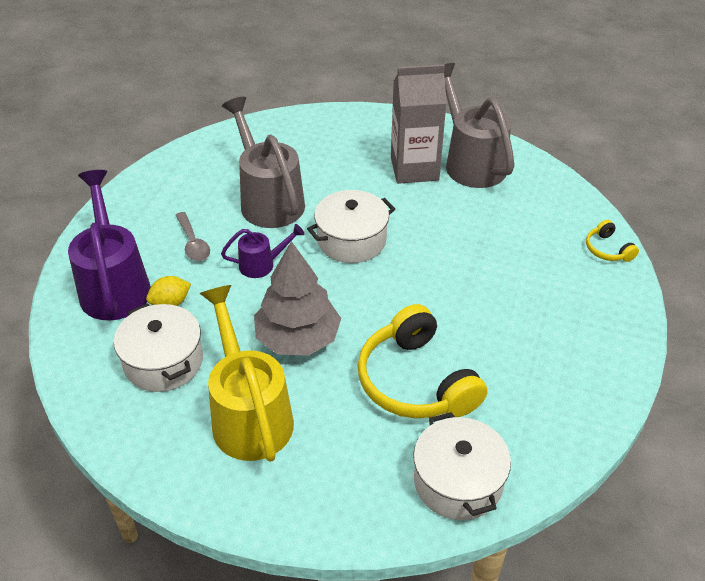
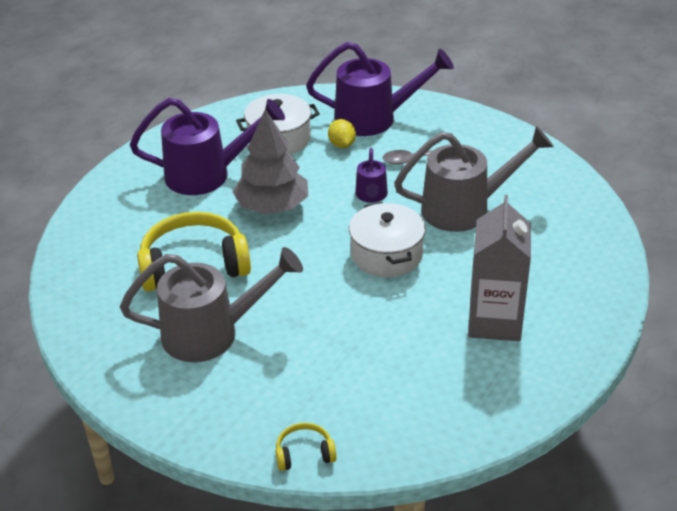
camera: 105 degrees right, 5 degrees down
(249, 414) = (207, 175): yellow watering can -> purple watering can
(458, 482) = (87, 269): white pot -> none
(471, 162) = (498, 374): grey watering can -> grey watering can (211, 333)

